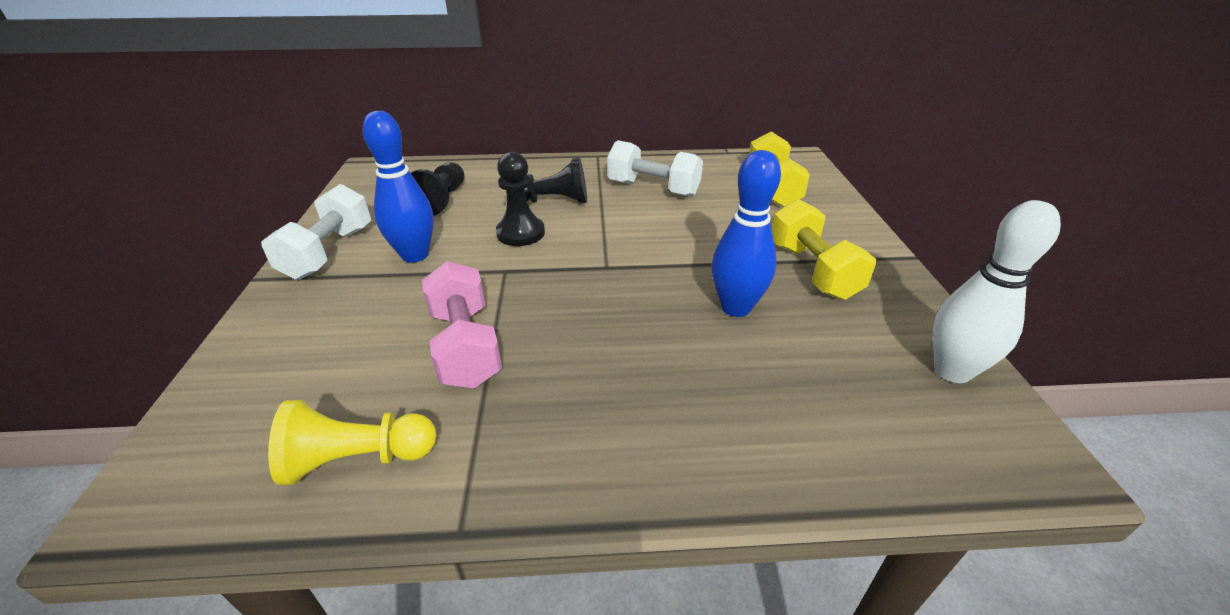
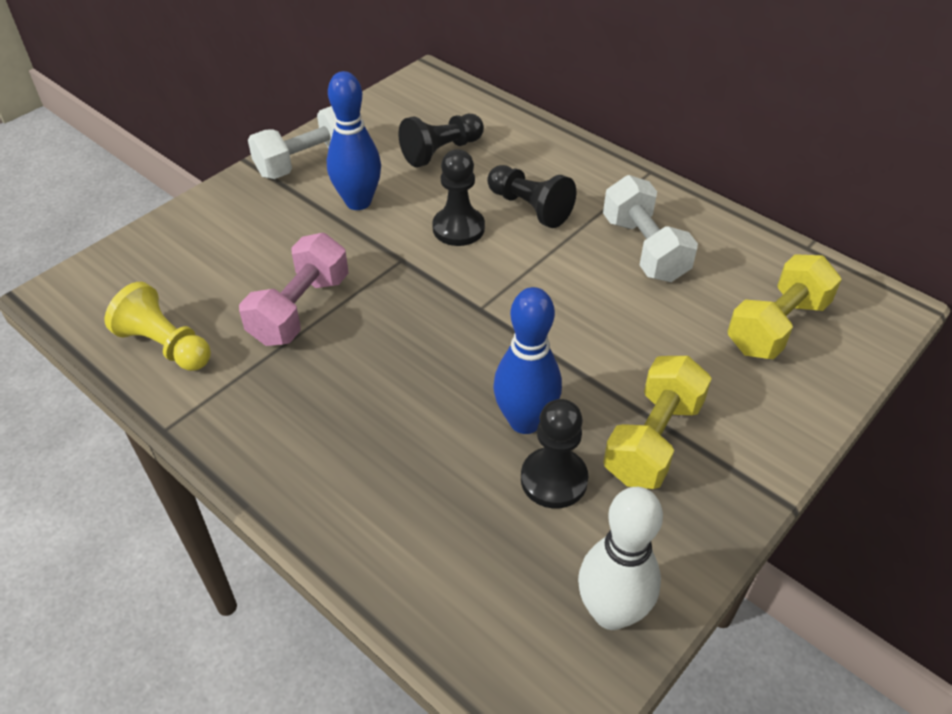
camera: 45 degrees right, 10 degrees up
(804, 326) = (554, 479): none -> black pawn

